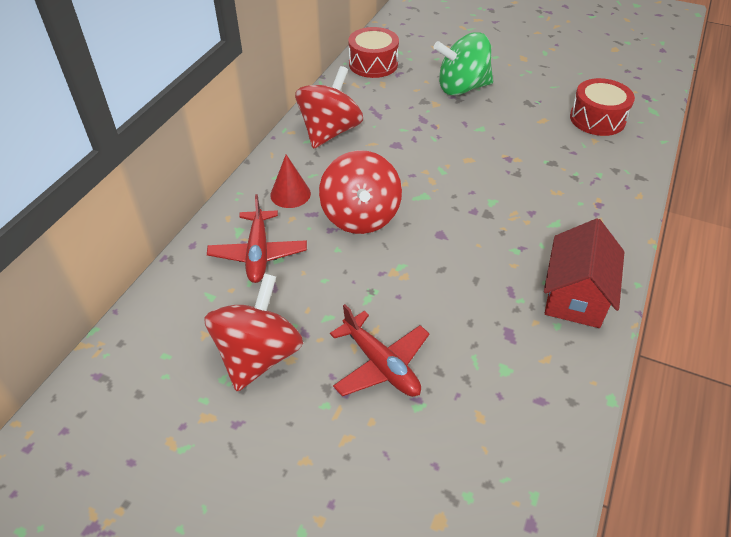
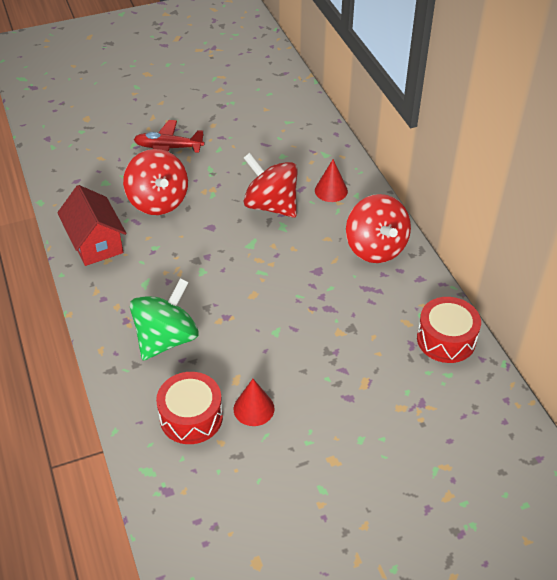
camera: 135 degrees right, 0 degrees up
(258, 253) = (296, 151): red plane -> none
(258, 355) = (229, 117): red spinning top -> red spinning top (158, 201)
(462, 88) = (340, 368): green spinning top -> green spinning top (166, 339)
(547, 101) = (254, 408): none -> red cone

